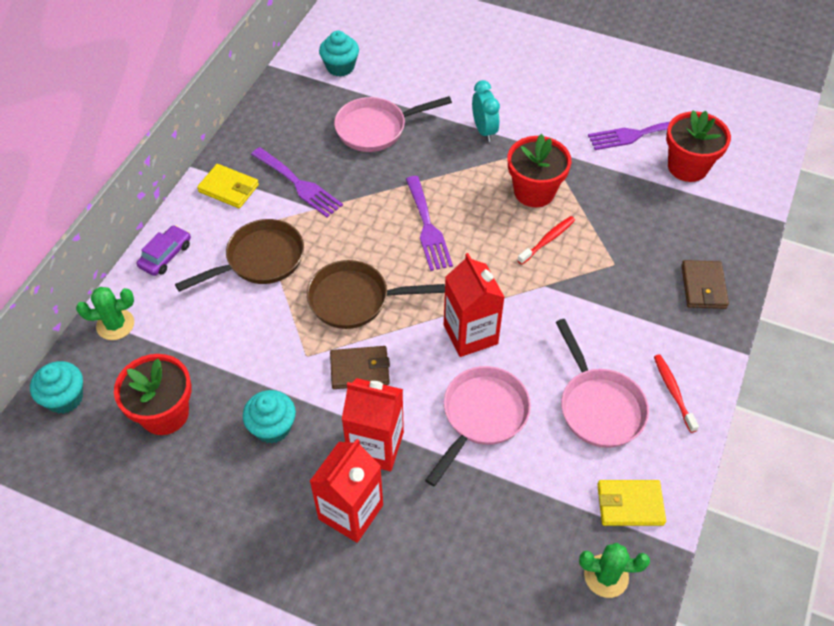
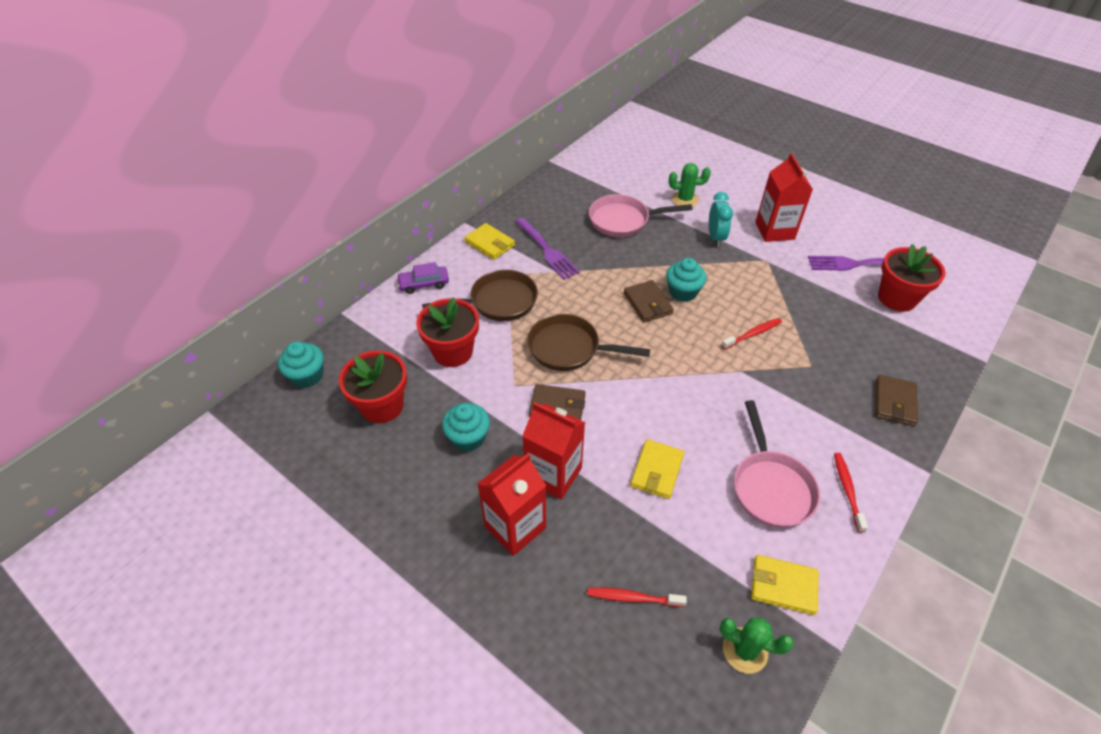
camera: 15 degrees right, 5 degrees down
(115, 325) = (366, 328): green cactus -> green cactus (685, 199)
(166, 255) = (424, 284): purple car -> purple car turned 150 degrees counterclockwise
(340, 67) = (606, 171): turquoise cupcake -> turquoise cupcake (683, 292)
(428, 227) = (647, 303): purple fork -> brown wallet
(470, 334) = (663, 398): red carton -> red carton (774, 231)
(481, 416) = (657, 471): pink pan -> yellow wallet
(488, 553) = (633, 598): none -> red toothbrush
(534, 192) = (749, 293): red flower pot -> red flower pot (453, 352)

